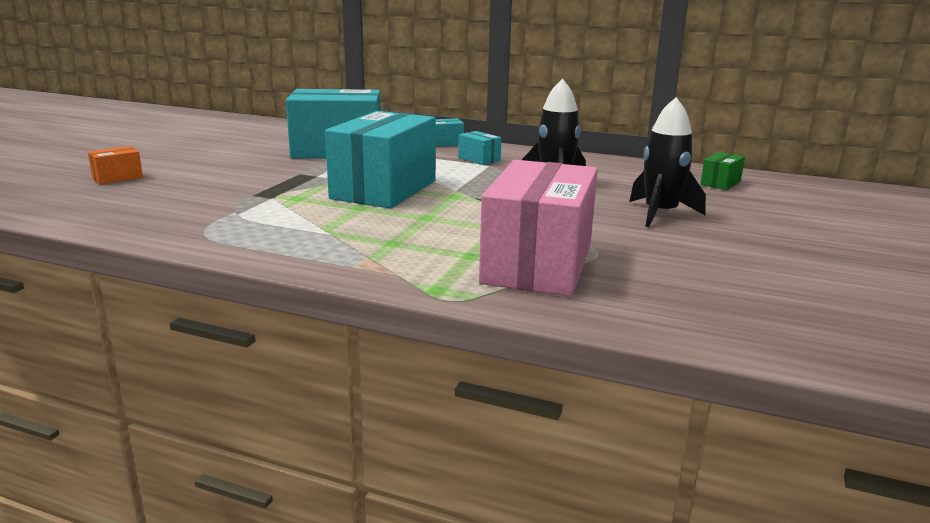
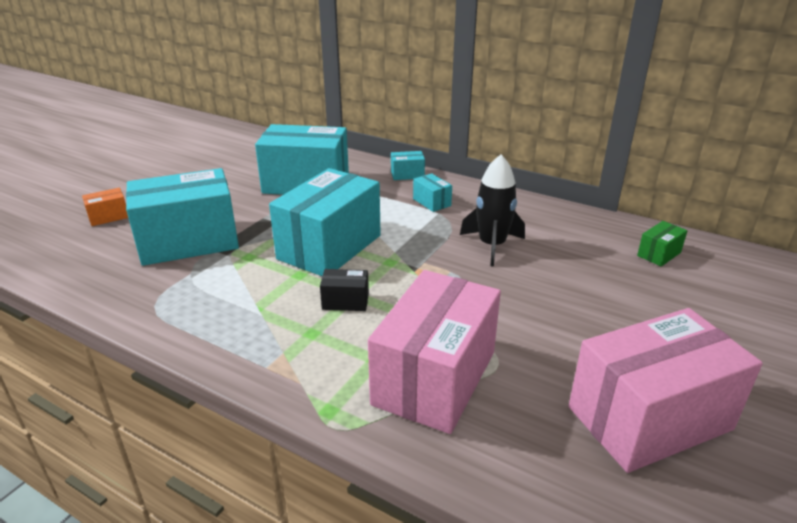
camera: 10 degrees right, 10 degrees up
(222, 191) = (189, 242): none -> turquoise box
(419, 222) = (345, 301): none -> black box
(660, 214) = (581, 303): black rocket -> none
(760, 277) = (649, 418): none -> pink box

